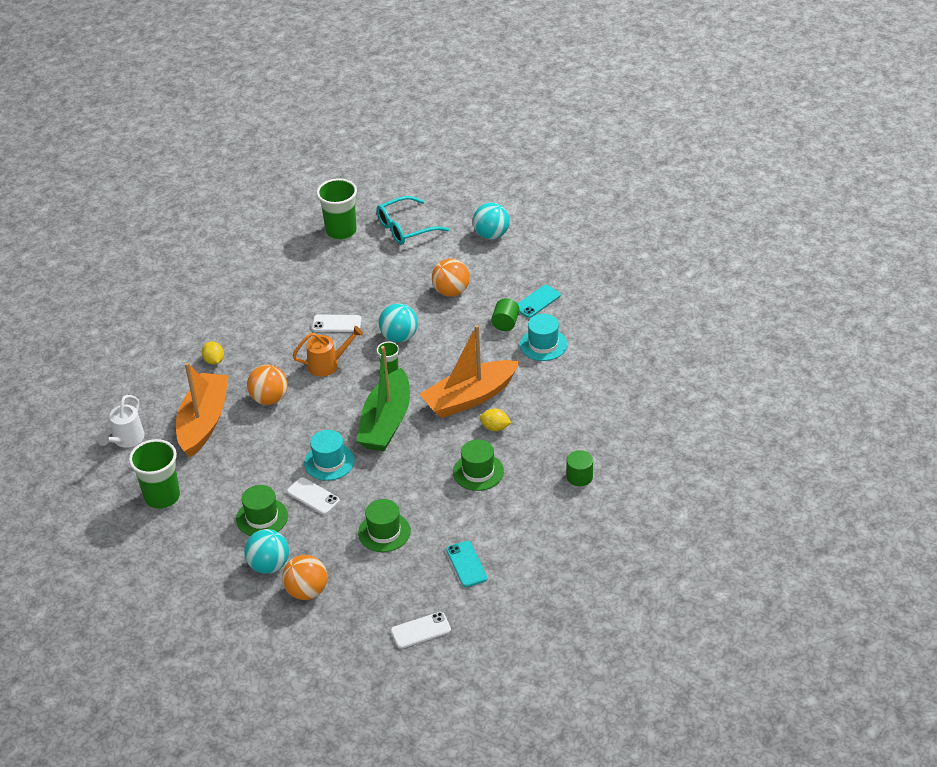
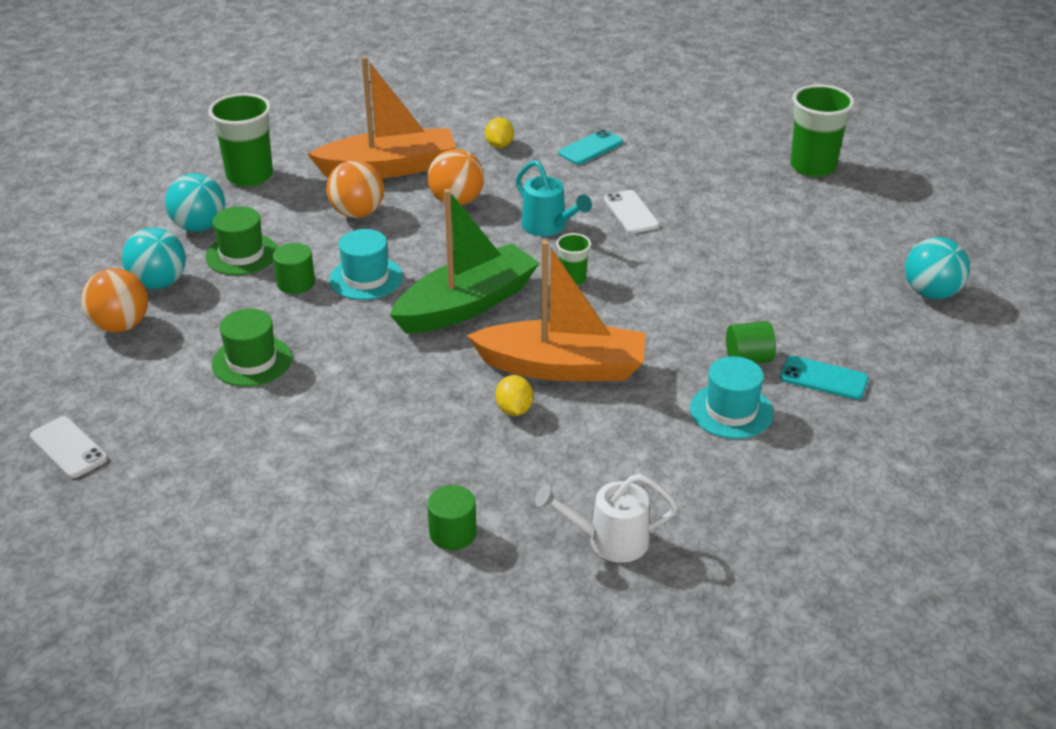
camera: 65 degrees right, 5 degrees down
(126, 440) = (332, 128): white watering can -> white watering can (609, 541)
(214, 360) = (499, 145): yellow lemon -> yellow lemon turned 45 degrees counterclockwise
(313, 496) = (296, 283): white phone -> green cylinder
(328, 364) = (548, 227): orange watering can -> turquoise watering can
(386, 422) = (467, 304): green boat -> green boat turned 150 degrees clockwise
(399, 337) = (644, 269): turquoise ball -> turquoise ball (199, 227)
(406, 228) = (870, 215): turquoise glasses -> none
(451, 291) = (774, 289): orange ball -> orange ball (357, 213)
(466, 564) = (213, 458): turquoise phone -> turquoise phone (591, 148)
(470, 398) = (563, 367): orange boat -> orange boat turned 150 degrees clockwise
(478, 472) = (411, 417): green hat -> none

